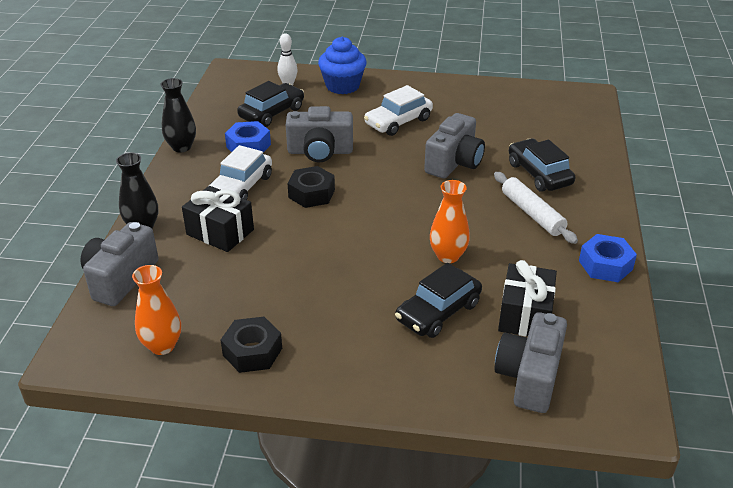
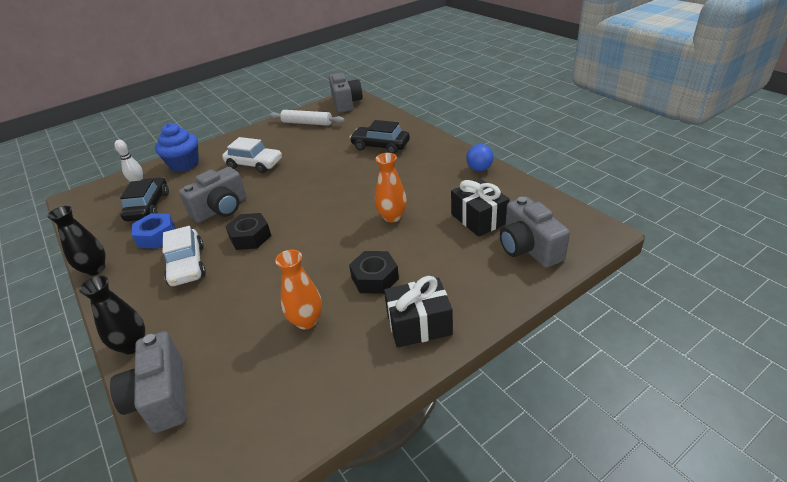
camera: 40 degrees left, 0 degrees up
(162, 346) = (270, 417): orange vase -> orange vase (306, 321)
(220, 232) = (210, 304): black gift -> black gift (419, 324)
(252, 352) = (348, 363): black nut -> black nut (375, 278)
(398, 122) = (254, 164): white car -> white car turned 75 degrees counterclockwise
(438, 312) = (431, 250): black car -> none
(454, 163) = (323, 167): grey camera -> grey camera (346, 103)
(532, 214) = (406, 167): white rolling pin -> white rolling pin (307, 123)
(605, 265) = (479, 169): blue nut -> blue ball

